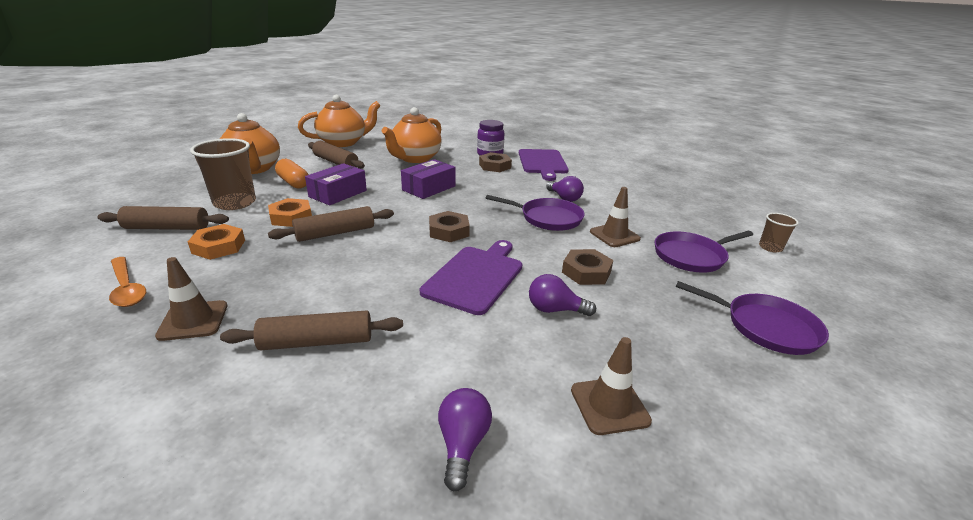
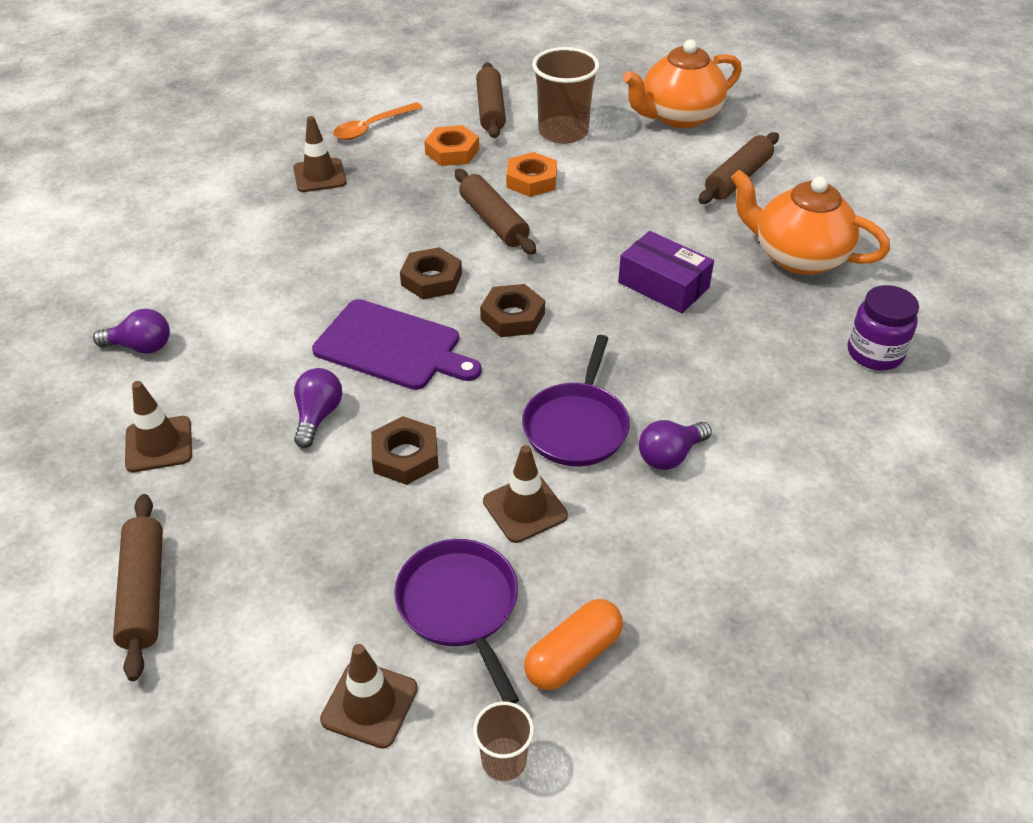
camera: 90 degrees right, 15 degrees up
(293, 182) = (641, 158): orange capsule -> orange capsule (573, 656)
(317, 342) = (280, 249): brown rolling pin -> brown rolling pin (143, 592)
(338, 193) = (614, 202): purple box -> none
(343, 142) = (839, 168): orange teapot -> none
(495, 166) = (804, 361): brown nut -> brown nut (431, 279)
(542, 163) = (860, 436): purple cutting board -> none
(766, 327) = (259, 639): purple pan -> none
(774, 284) = (369, 704): none -> brown traffic cone

